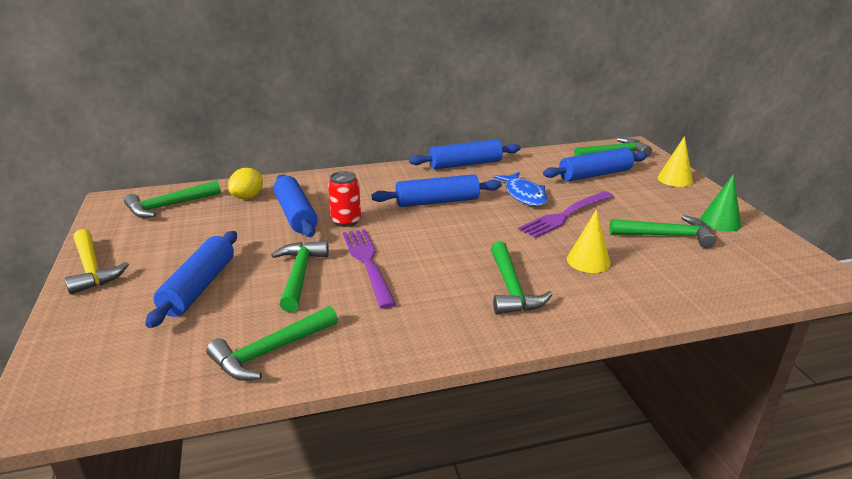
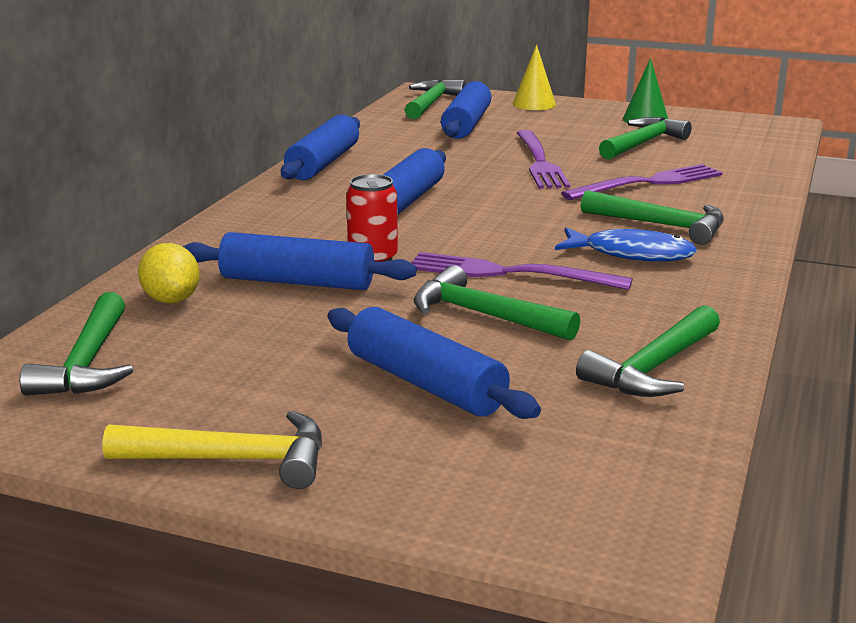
camera: 55 degrees left, 5 degrees down
(270, 351) = (653, 368): green hammer -> green hammer turned 45 degrees clockwise
(524, 195) = (461, 163): blue fish -> blue fish (631, 254)
(588, 261) = (649, 183): yellow cone -> purple fork

